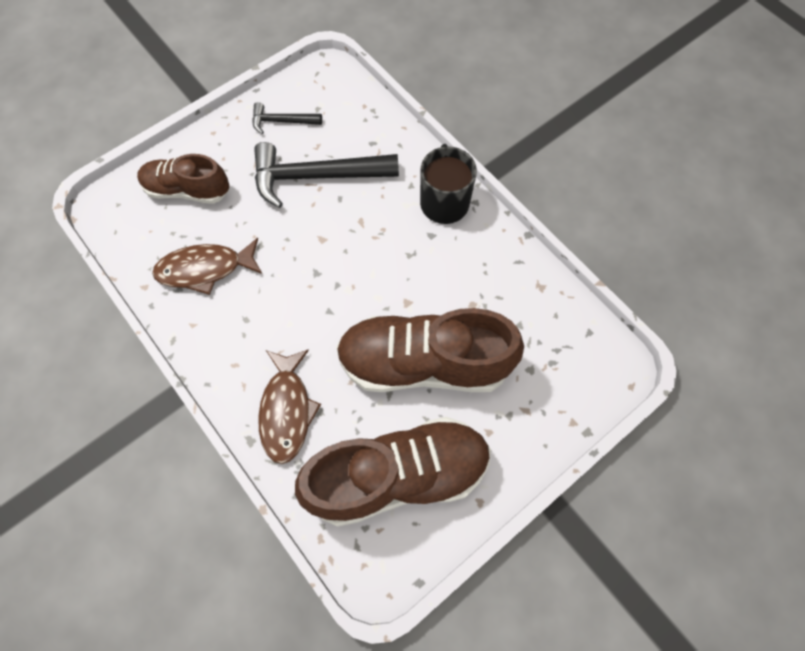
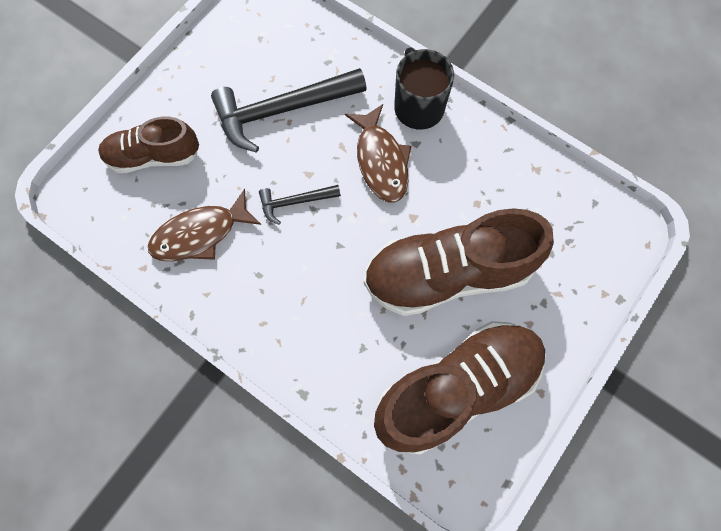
camera: 15 degrees left, 5 degrees up
(282, 121) = (228, 60): black hammer -> black hammer (295, 202)
(287, 410) = (329, 355): brown fish -> brown fish (381, 161)

